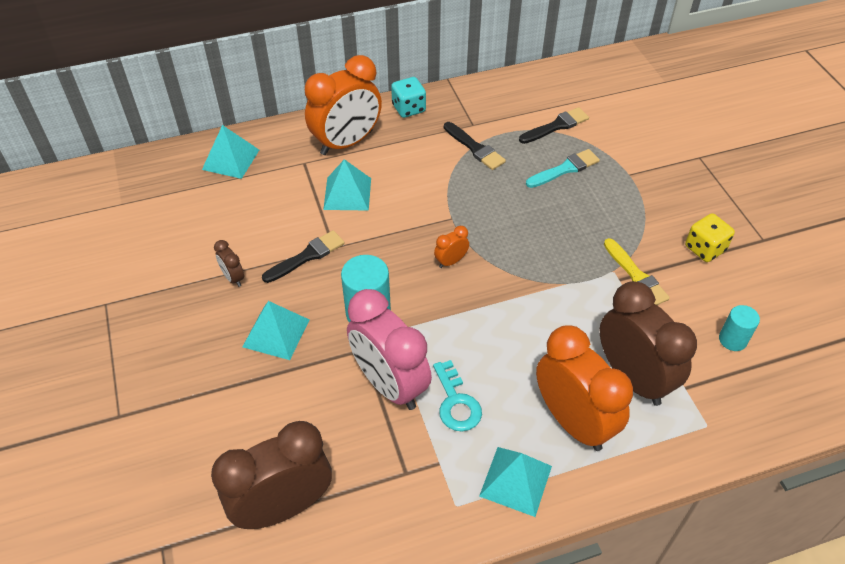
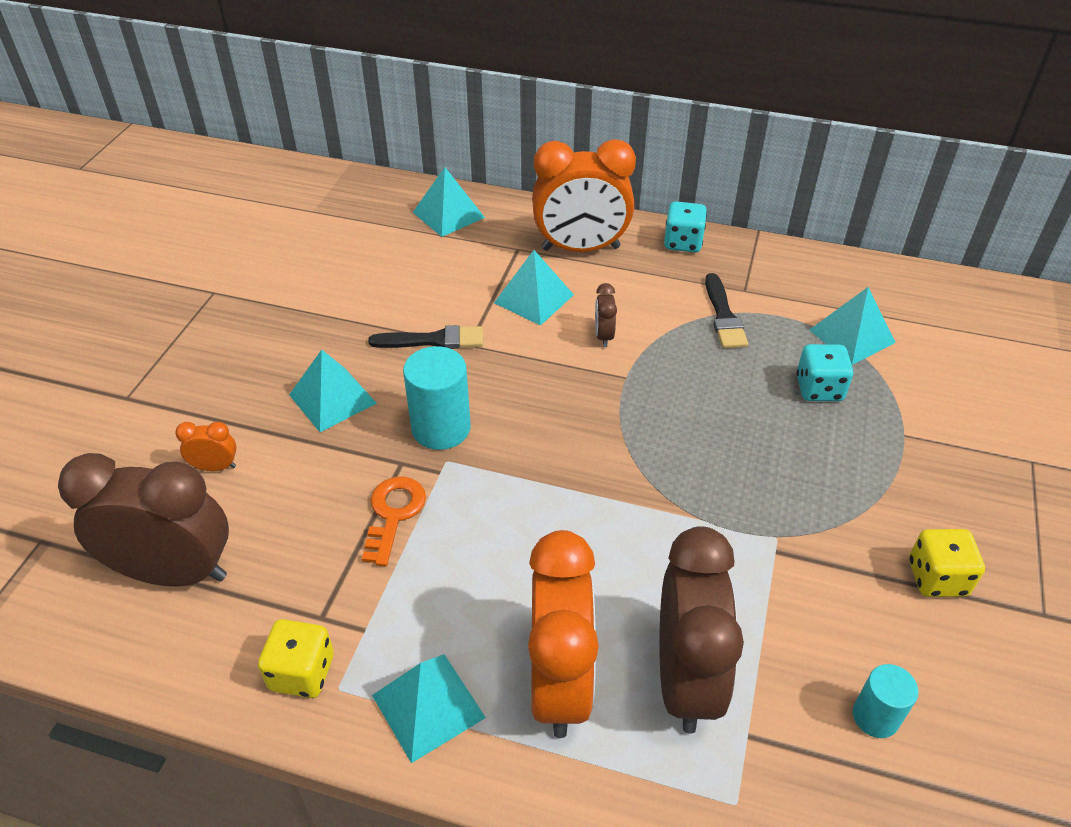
camera: 35 degrees right, 5 degrees down
(233, 278) = (344, 325): brown clock -> brown clock (604, 336)
(390, 384) = (393, 514): pink clock -> orange key
(426, 511) = (302, 672): none -> yellow dice
(451, 261) = (581, 422): orange clock -> orange clock (215, 467)
(456, 402) = (444, 576): turquoise key -> none
(556, 126) = (851, 336): black brush -> turquoise pyramid
(565, 169) = (819, 389): turquoise brush -> turquoise dice
(636, 276) = (803, 559): yellow brush -> none

